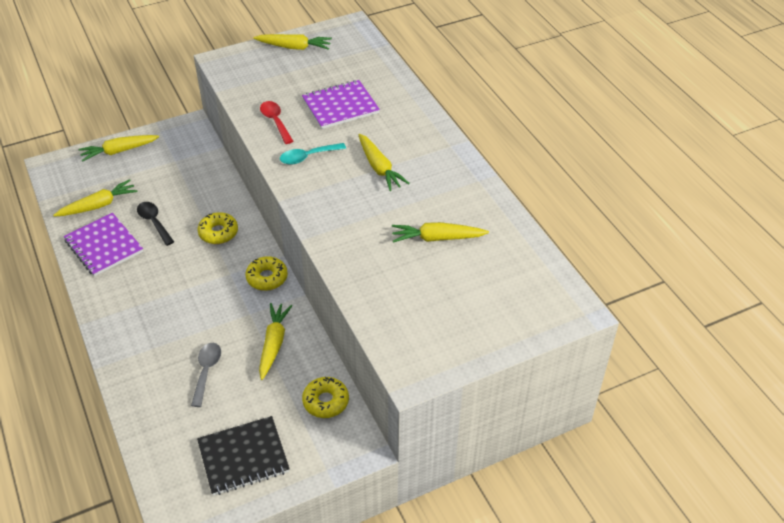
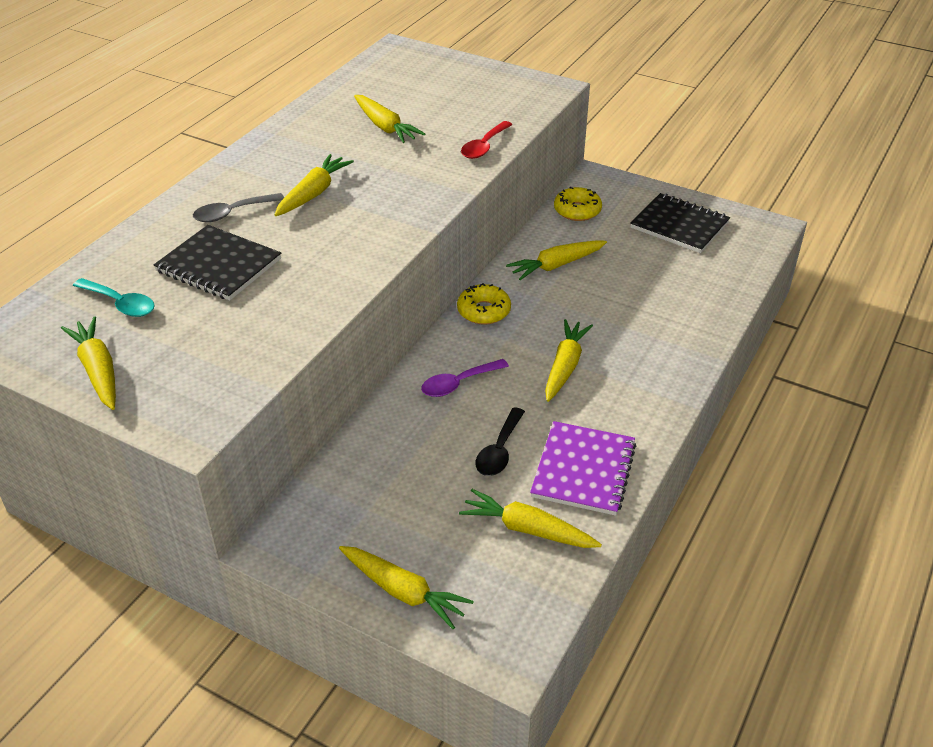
camera: 125 degrees left, 5 degrees down
(179, 286) = (565, 366): none -> yellow carrot
(206, 371) = (634, 288): grey spoon -> grey spoon (232, 213)
(218, 232) = (458, 383): yellow donut -> purple spoon
(275, 121) = (298, 301): red spoon -> red spoon (484, 146)
(308, 157) = (343, 246): turquoise spoon -> turquoise spoon (120, 304)
(340, 106) = (219, 265): purple notebook -> black notebook

